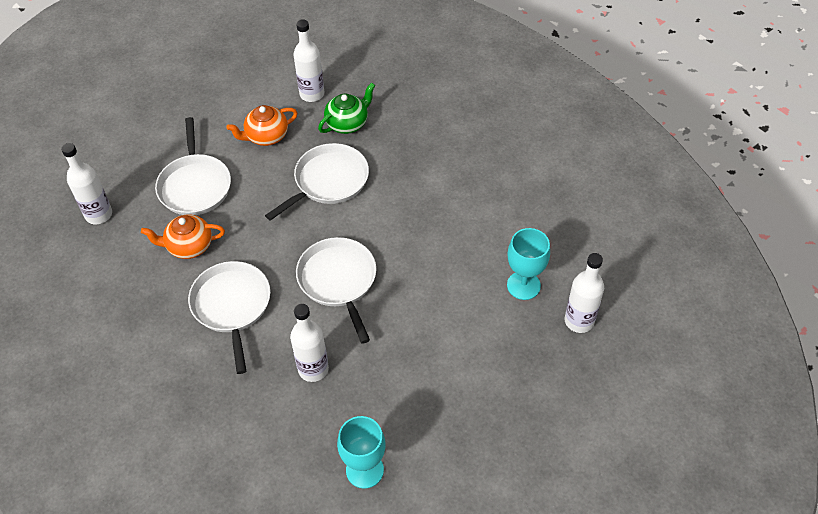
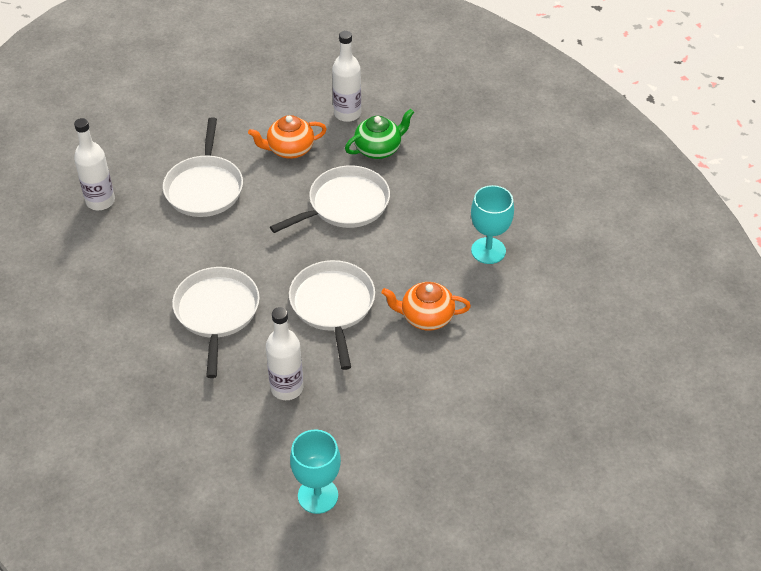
camera: 10 degrees right, 5 degrees down
(189, 246) = (185, 246): orange teapot -> orange teapot (426, 317)
(523, 285) = (529, 342): turquoise goblet -> turquoise goblet (488, 251)
(579, 321) = (581, 388): white bottle -> none

